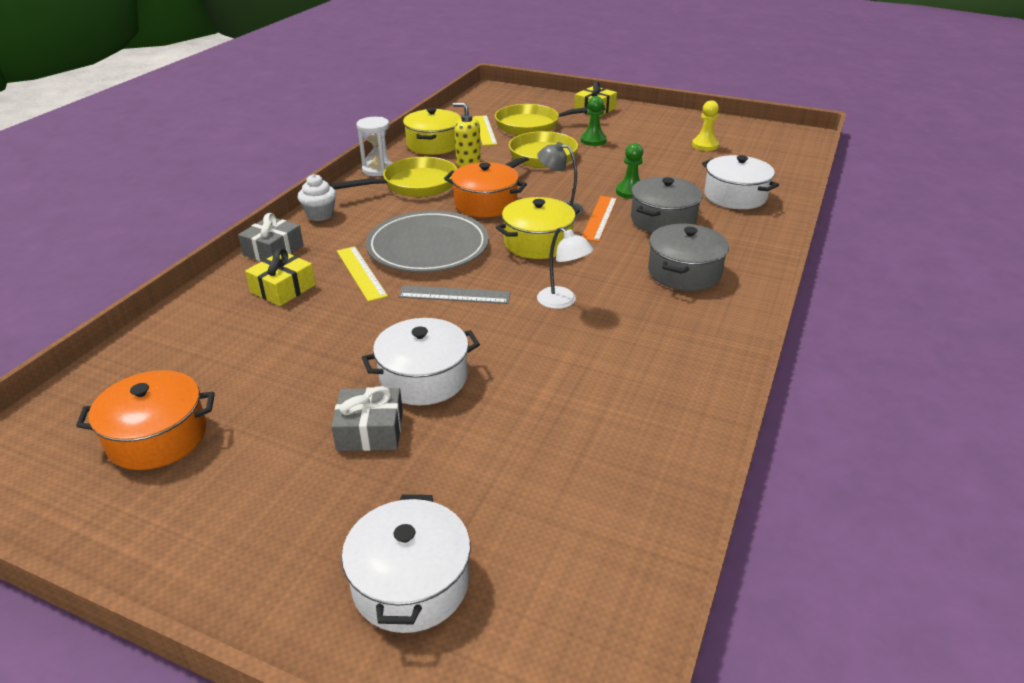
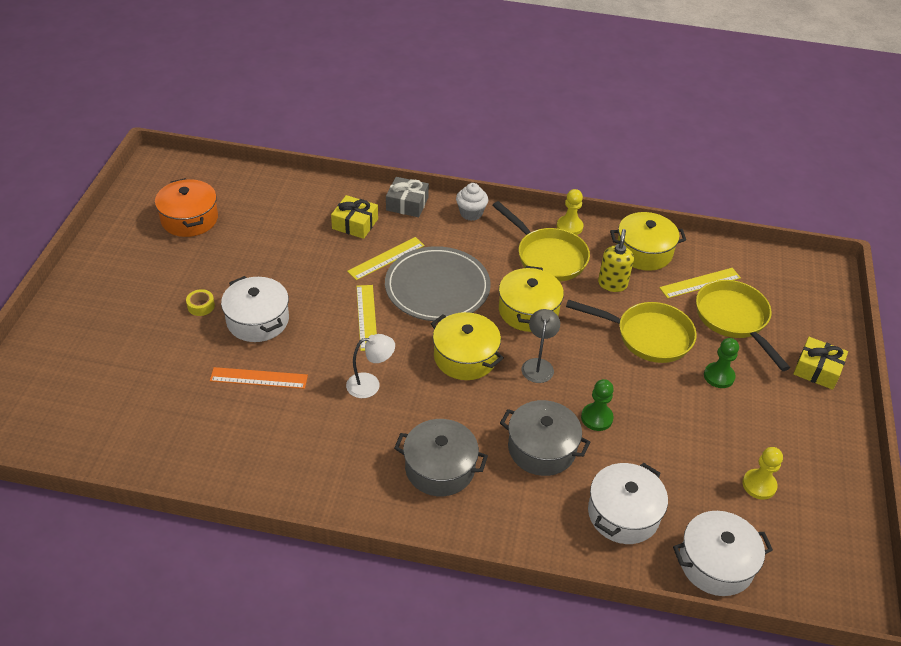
camera: 75 degrees right, 10 degrees up
(370, 431) = (201, 306): grey gift -> yellow tape
(378, 170) = (569, 227): white hourglass -> yellow pawn
(411, 583) = (78, 350): white pot -> white pot (716, 563)
(454, 295) = (366, 317): grey ruler -> yellow ruler
(485, 204) = (528, 310): orange pot -> yellow pot
(562, 302) = (370, 384): white lamp -> white lamp turned 135 degrees counterclockwise
(599, 218) = (528, 397): orange ruler -> orange ruler (259, 378)

